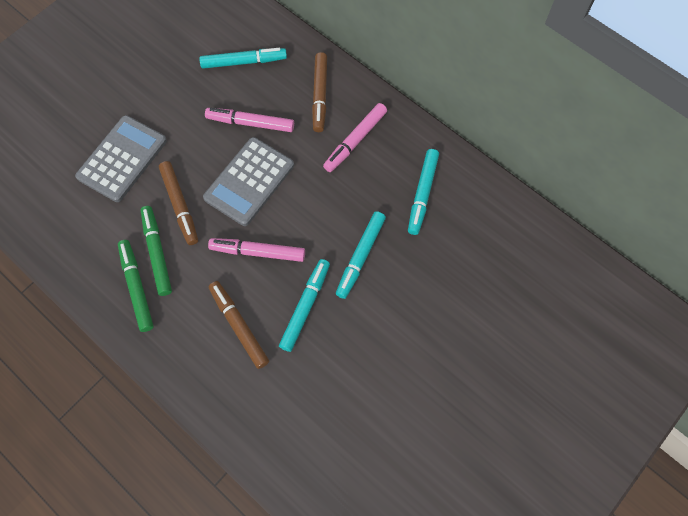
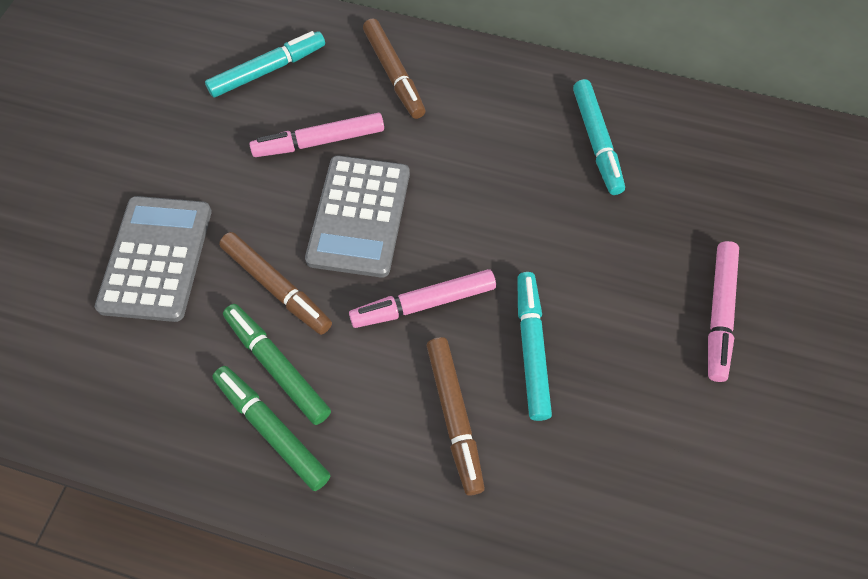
camera: 25 degrees left, 5 degrees down
(239, 326) = (454, 416): brown marker -> brown marker turned 135 degrees counterclockwise
(355, 141) = (472, 111): pink marker -> pink marker (718, 313)
(360, 256) = (565, 251): turquoise marker -> none

